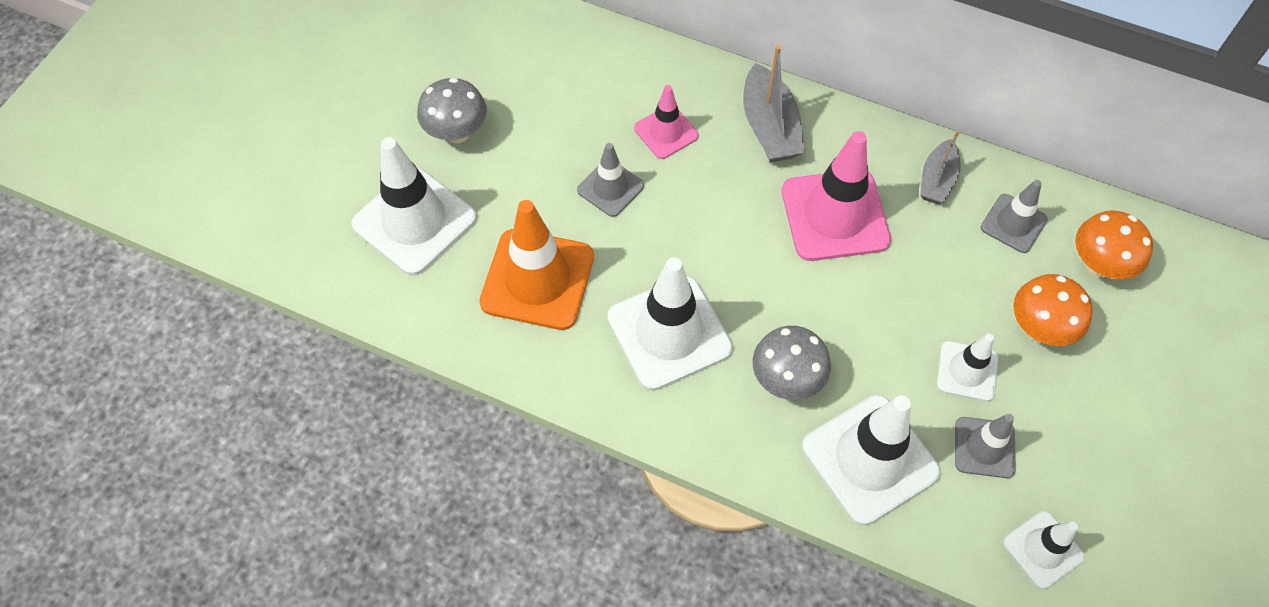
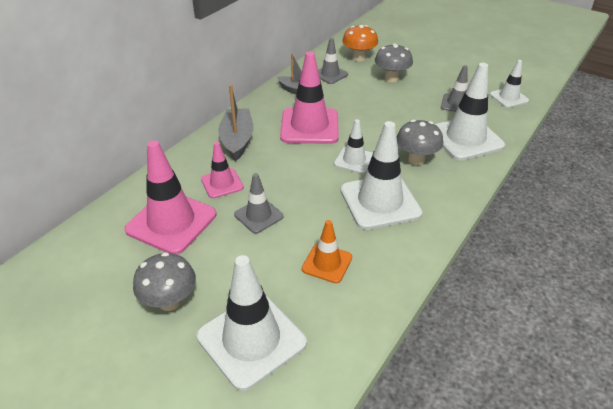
camera: 80 degrees left, 20 degrees down
(537, 279) = (327, 263): orange traffic cone -> orange traffic cone, size x0.55
(580, 97) = (171, 222): none -> pink traffic cone
(769, 127) = (237, 140): grey boat -> grey boat turned 90 degrees counterclockwise
(967, 371) = (414, 101): white traffic cone -> white traffic cone (354, 160)
(1039, 328) = (391, 78): orange mushroom -> grey mushroom

